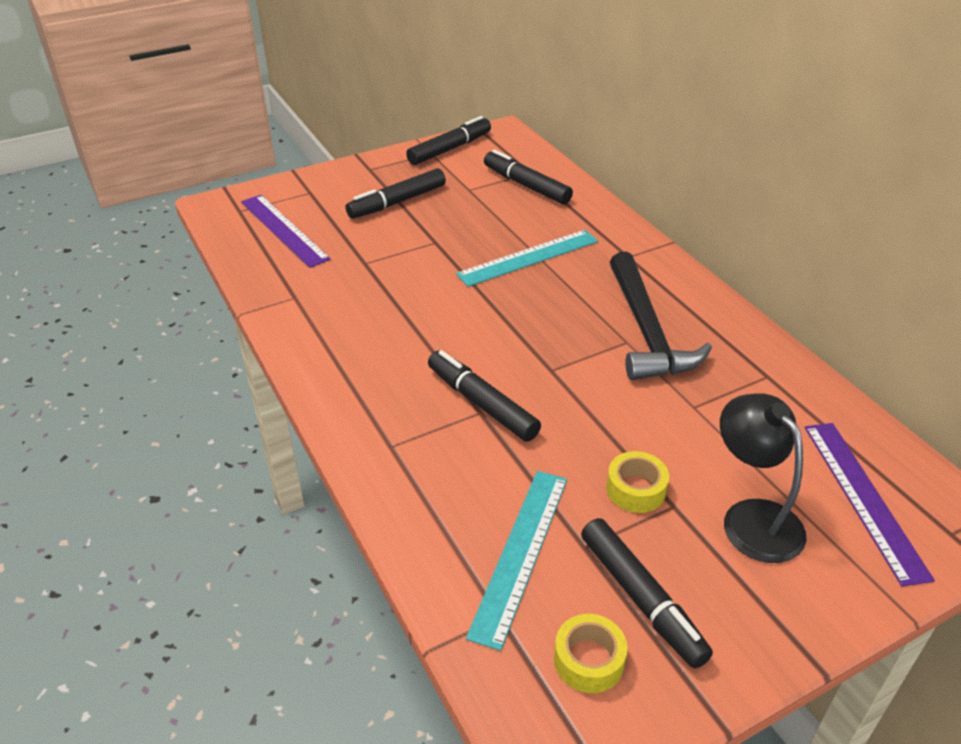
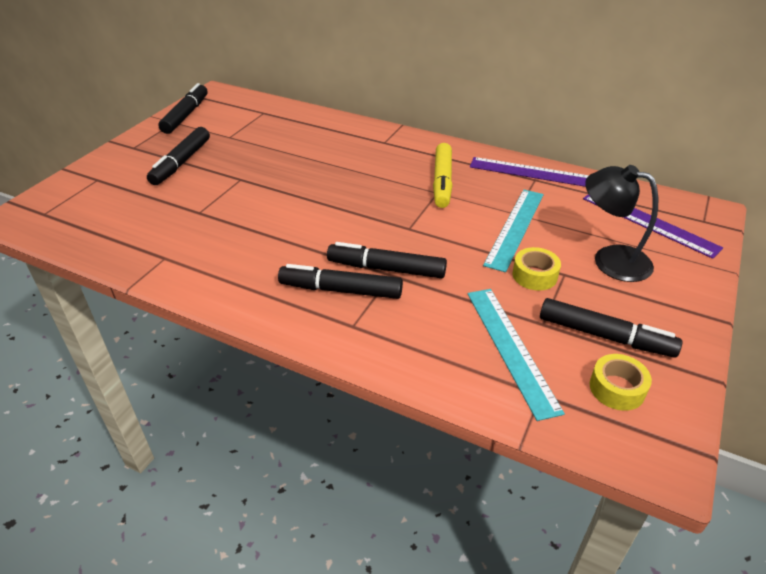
camera: 35 degrees left, 0 degrees up
(284, 230) = (102, 213): purple ruler -> purple ruler (533, 172)
(526, 185) = (269, 121): black marker -> black marker (341, 290)
(528, 257) = (319, 165): turquoise ruler -> turquoise ruler (515, 228)
(646, 331) = (442, 182): black hammer -> yellow marker

